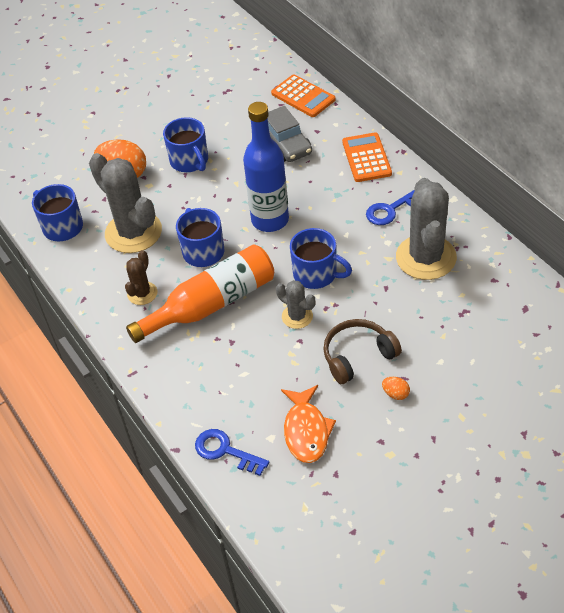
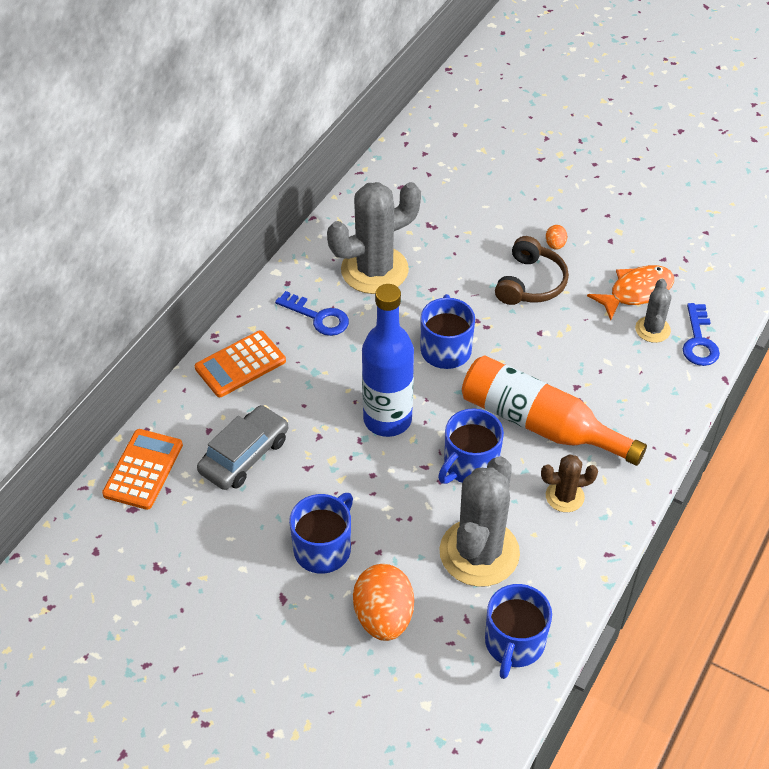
camera: 120 degrees left, 0 degrees up
(297, 316) = (511, 345): grey cactus -> grey cactus (652, 329)
(358, 356) = (530, 283): brown headphones -> brown headphones turned 105 degrees counterclockwise

